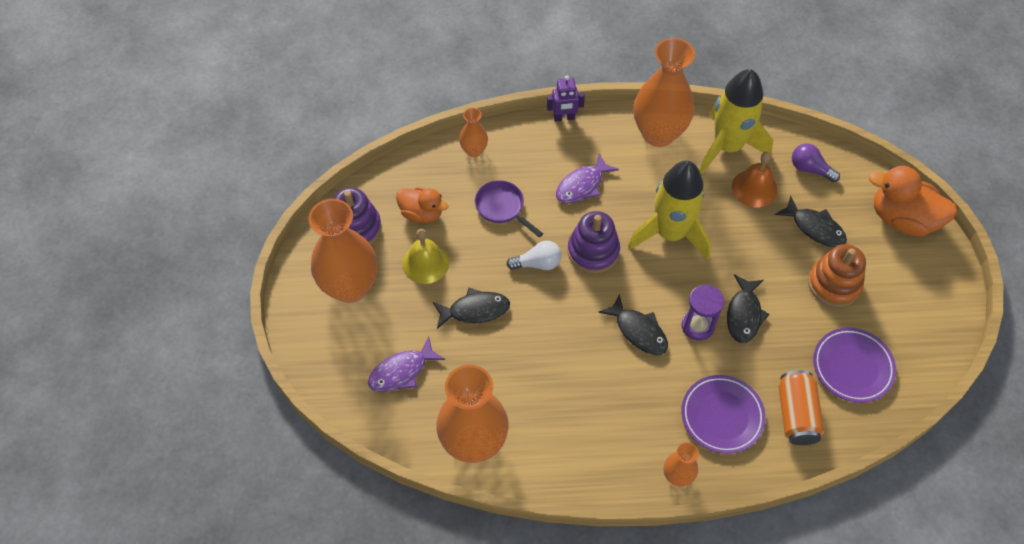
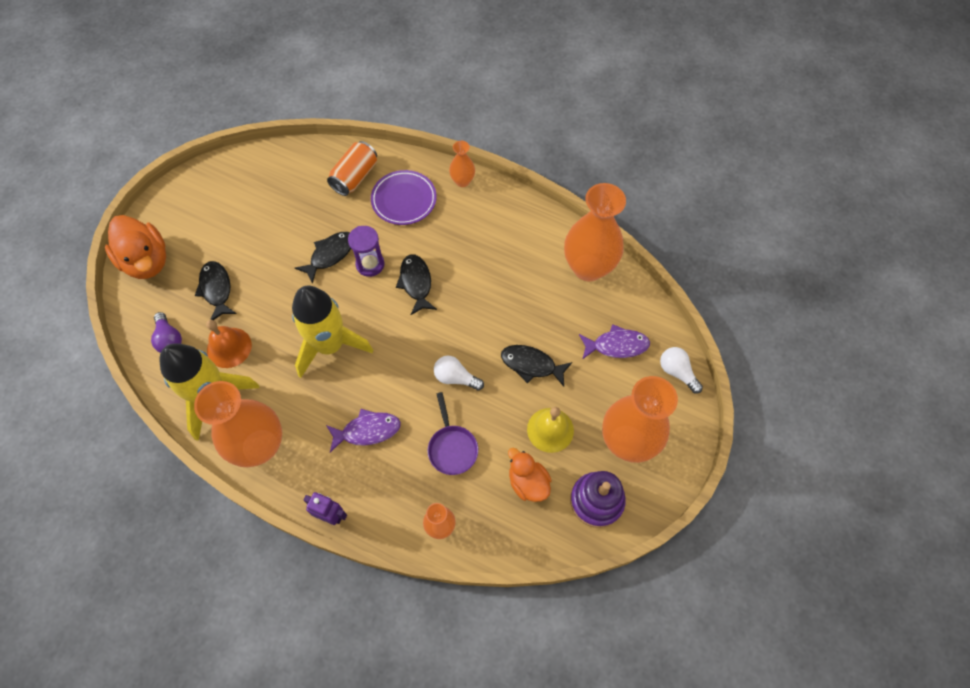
camera: 150 degrees left, 5 degrees up
(329, 375) = (677, 372): none -> white light bulb
(593, 251) = (403, 364): purple stacking toy -> none
(834, 284) = (246, 242): orange stacking toy -> none
(852, 367) = (290, 185): purple plate -> none

